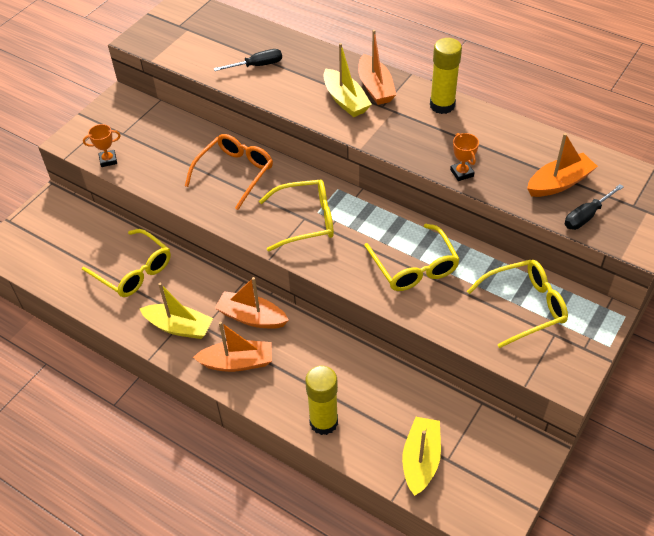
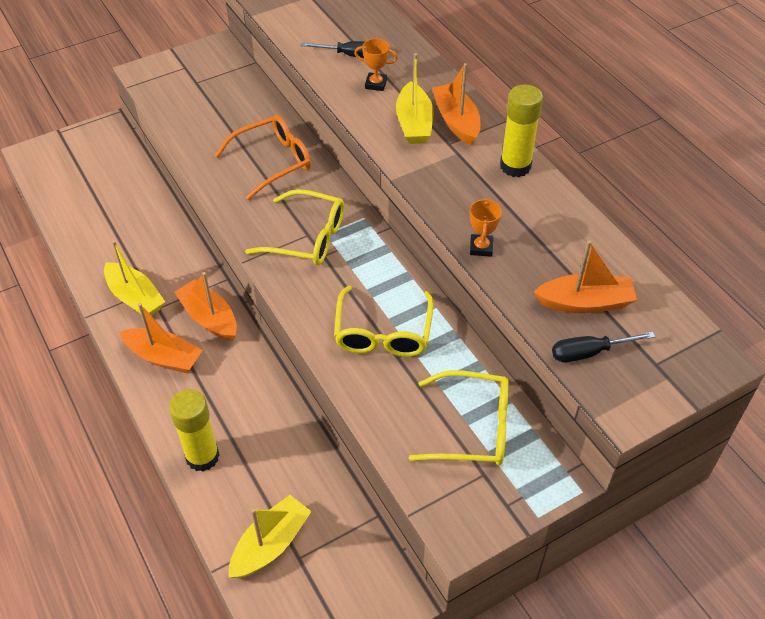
camera: 25 degrees right, 0 degrees up
(108, 160) = (164, 103): orange trophy -> orange trophy (376, 84)
(133, 271) = (133, 225): yellow glasses -> none
(375, 87) = (456, 121): orange boat -> orange boat turned 150 degrees clockwise

